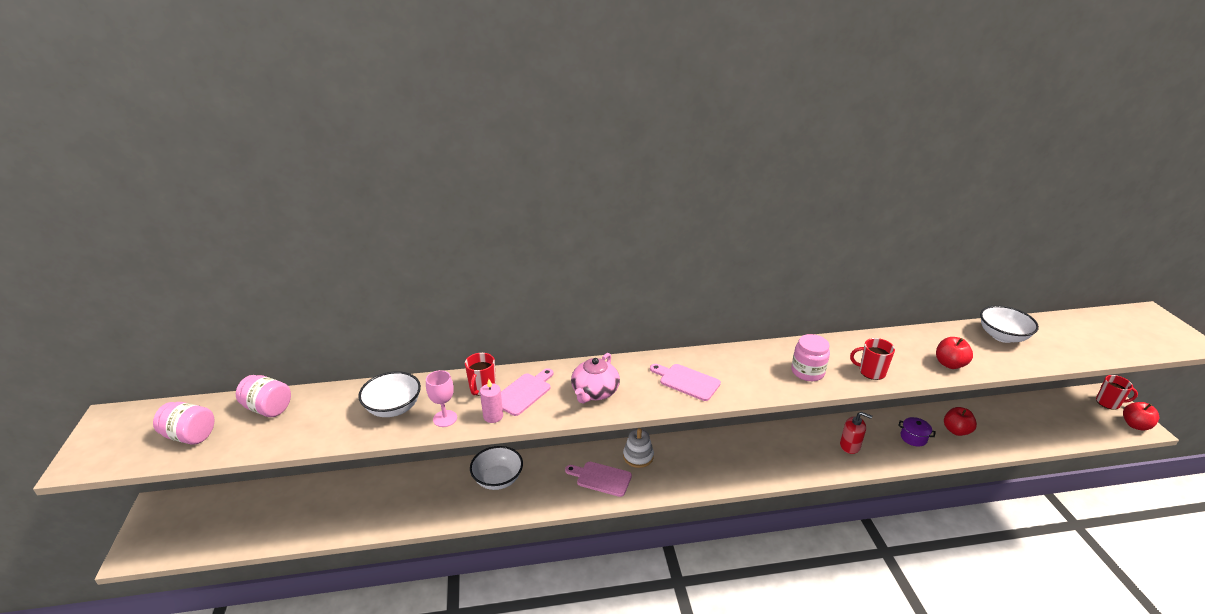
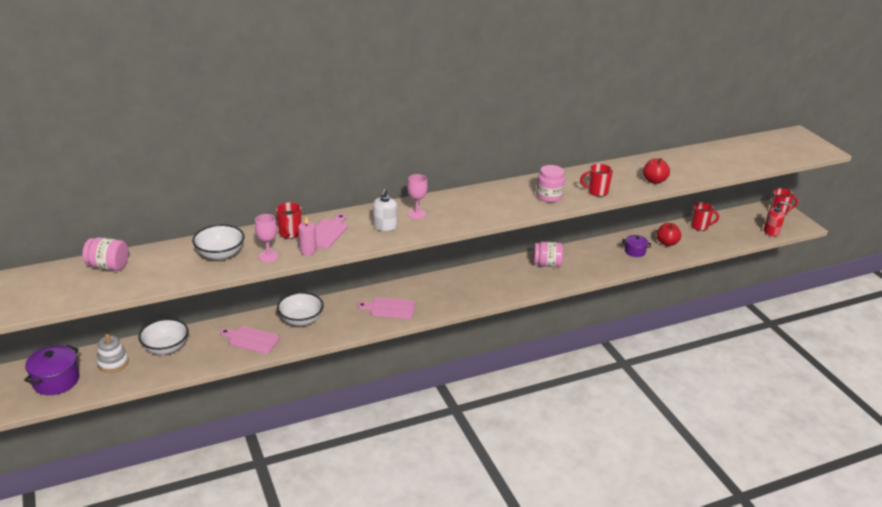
camera: 15 degrees left, 0 degrees up
(190, 436) = (50, 291): pink jar -> pink jar (547, 264)
(215, 522) = (56, 381): none -> purple pot
(594, 392) = (385, 226): pink teapot -> white soap dispenser
(637, 378) = (416, 214): none -> pink goblet
(638, 456) = (416, 290): white stacking toy -> white stacking toy (113, 363)
(686, 381) = (456, 212): pink cutting board -> pink cutting board (251, 340)
(850, 445) = (586, 262): red soap dispenser -> red soap dispenser (771, 232)
(1001, 411) = (700, 226): none -> red mug
(1002, 336) = (691, 158): white bowl -> white bowl (166, 348)
(1135, 425) = (797, 224): red apple -> none

